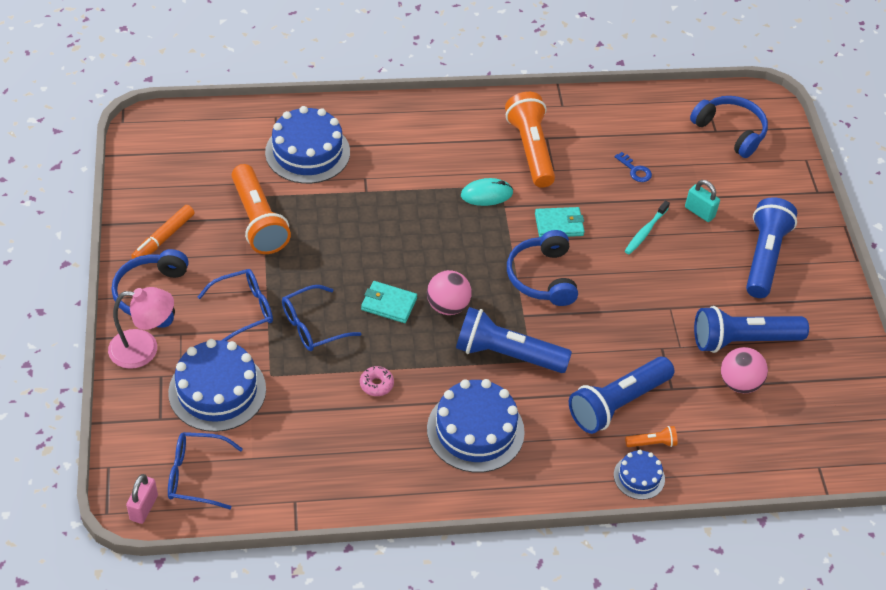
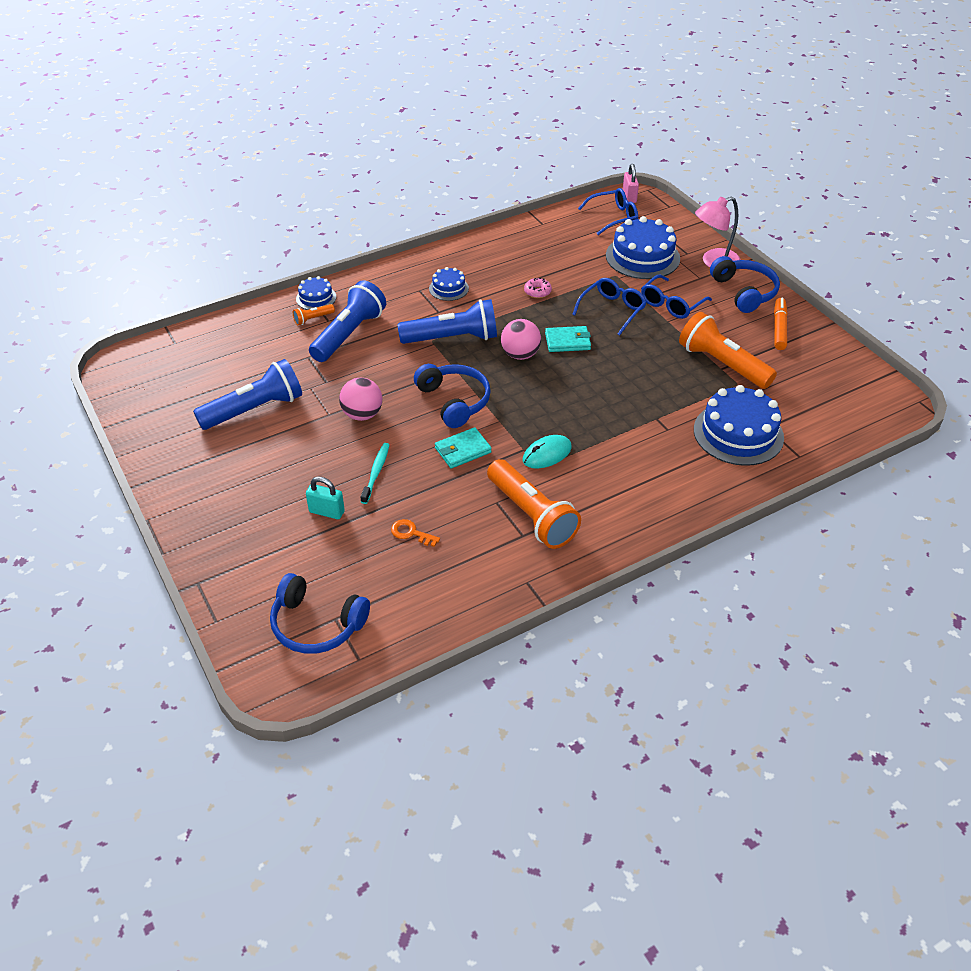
camera: 160 degrees right, 5 degrees down
(475, 430) = (448, 288): blue cake -> blue cake, size x0.52
(635, 170) = (411, 533): blue key -> orange key
(739, 383) = (251, 377): pink ball -> pink ball (362, 414)
(764, 257) = (247, 489): blue flashlight -> none

